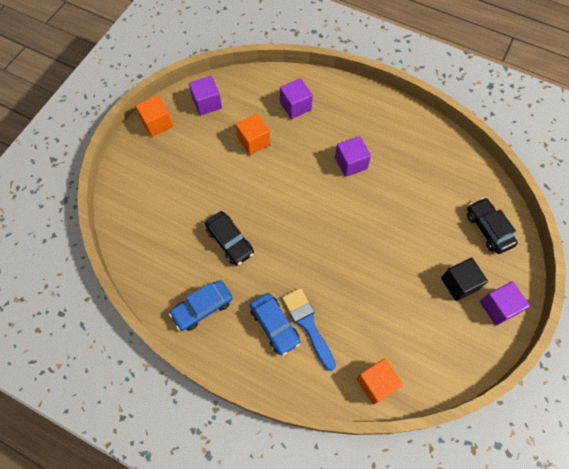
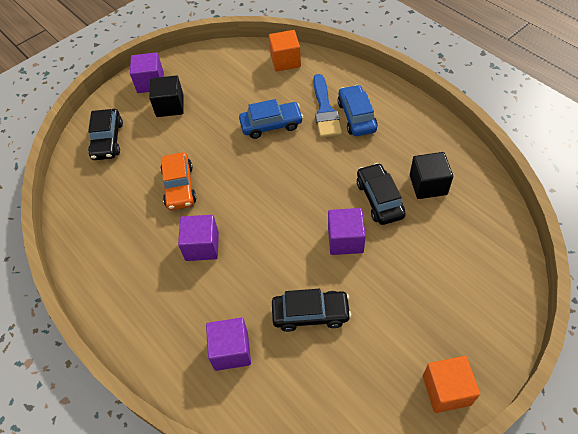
camera: 155 degrees left, 10 degrees down
(192, 267) = (428, 185): none -> black cube
(202, 308) = (424, 147): blue car -> blue car (271, 125)
(207, 103) = (360, 402): purple cube -> purple cube (345, 240)
(254, 141) = (310, 314): orange cube -> black car
(397, 204) = (179, 186): none -> orange car

